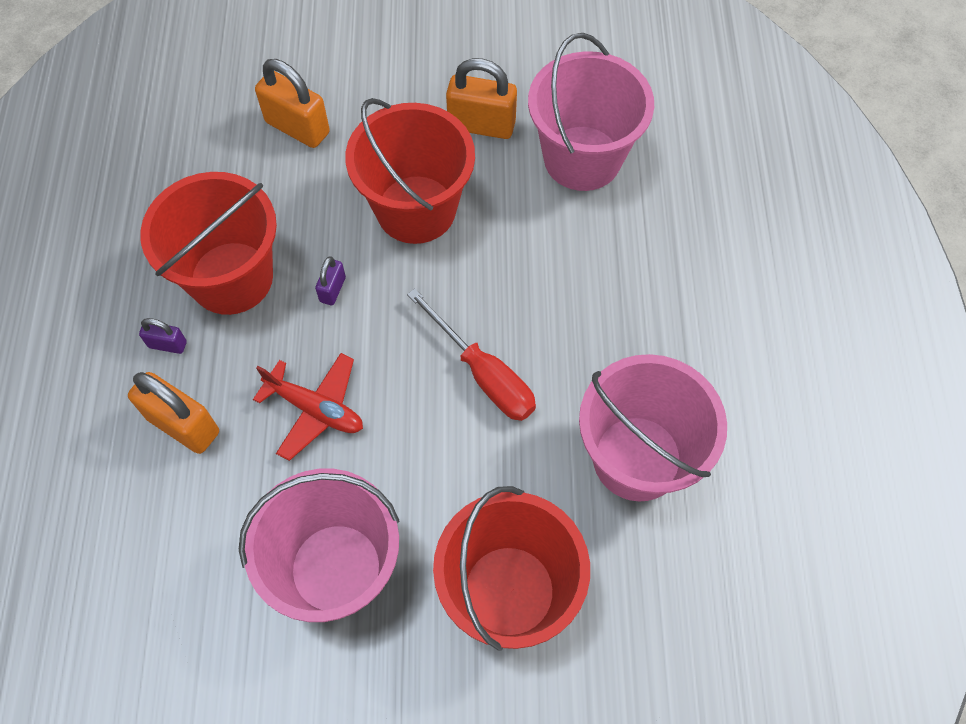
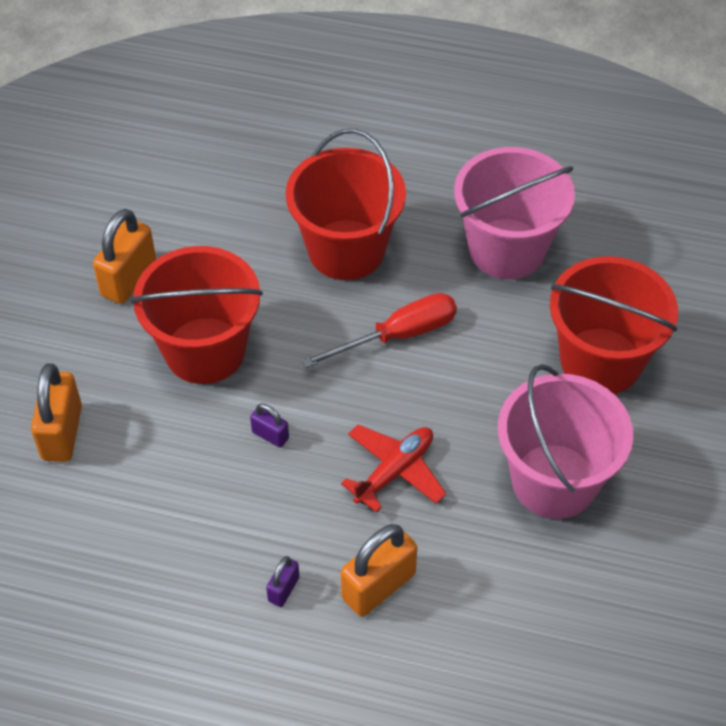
camera: 75 degrees left, 10 degrees down
(231, 278) = (225, 520): red bucket -> red bucket (346, 250)
(297, 127) = (62, 433): orange padlock -> orange padlock turned 45 degrees counterclockwise
(582, 158) = (200, 212): pink bucket -> none

